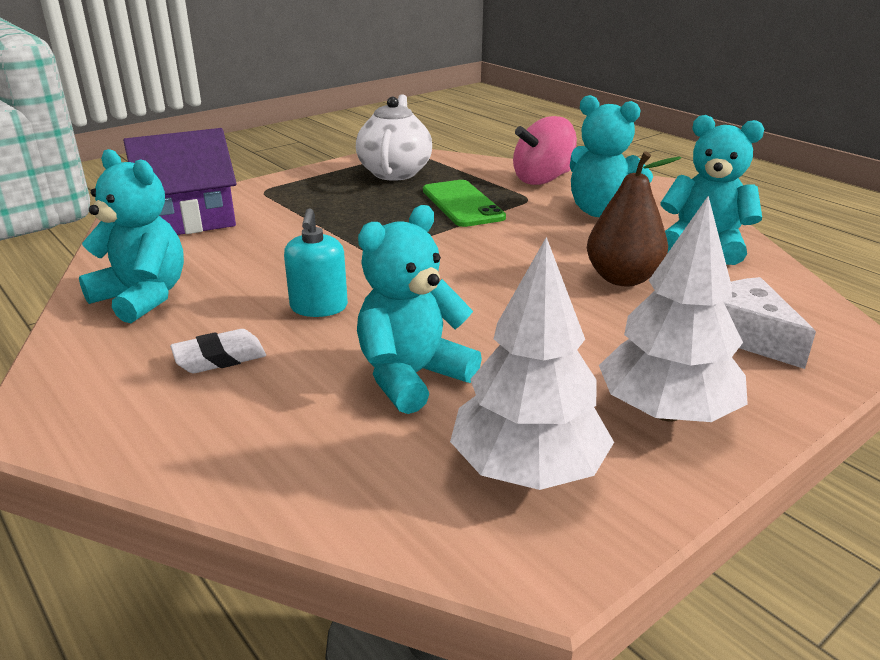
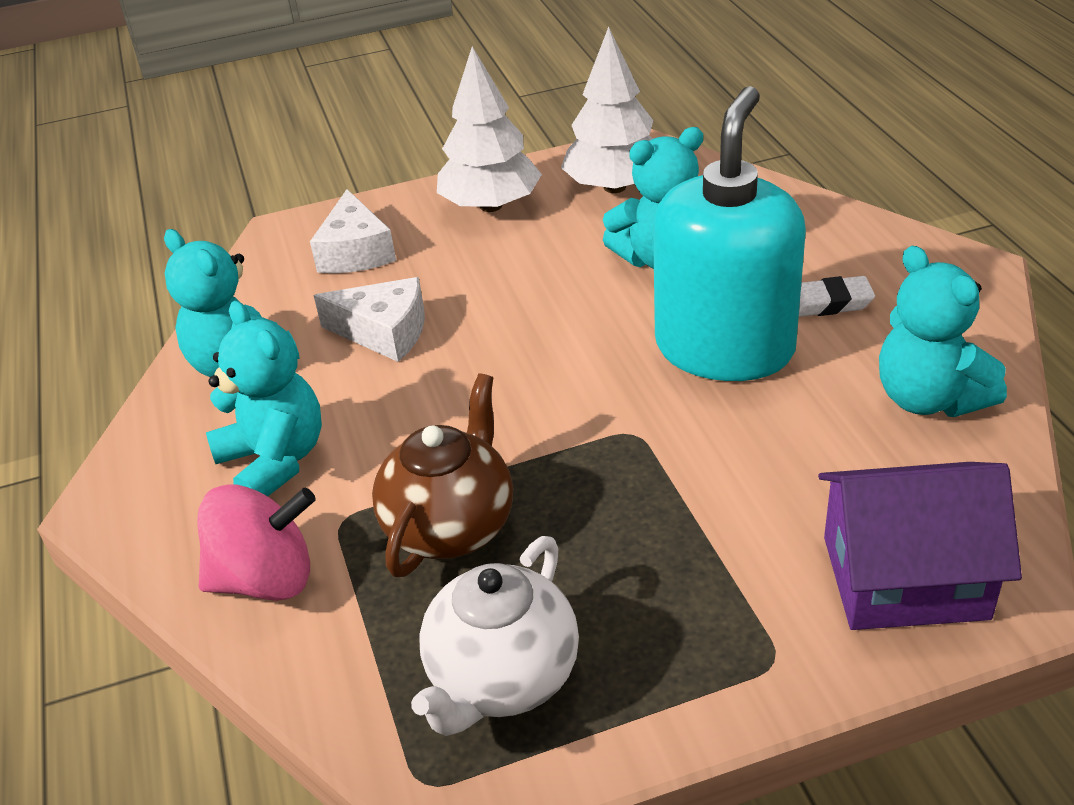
camera: 155 degrees left, 10 degrees up
(319, 307) = (724, 348): turquoise soap dispenser -> turquoise soap dispenser, size x2.22
(462, 204) = (451, 526): green phone -> brown teapot
(622, 278) = (384, 332): brown pear -> white cheese

